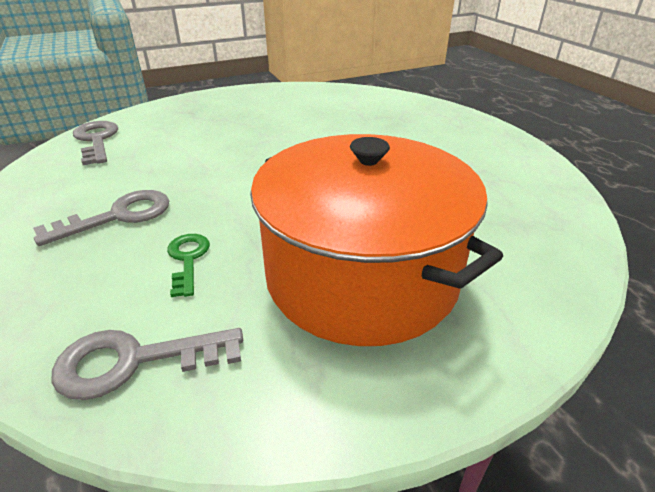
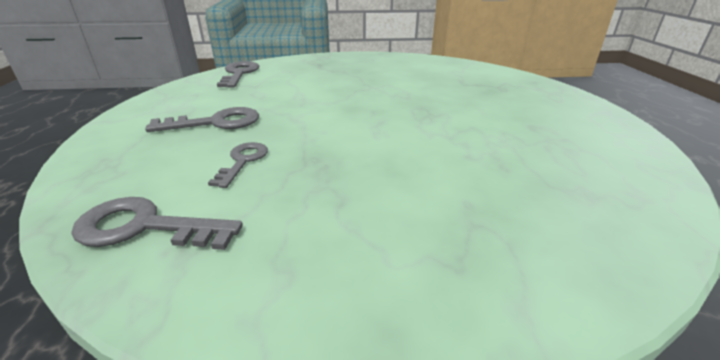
camera: 20 degrees right, 5 degrees down
(188, 259) = (243, 161): green key -> grey key
(361, 276) = (383, 205): orange pot -> none

